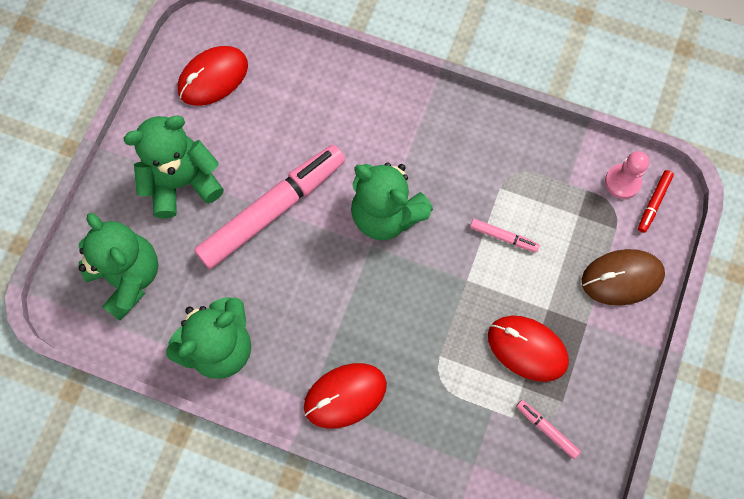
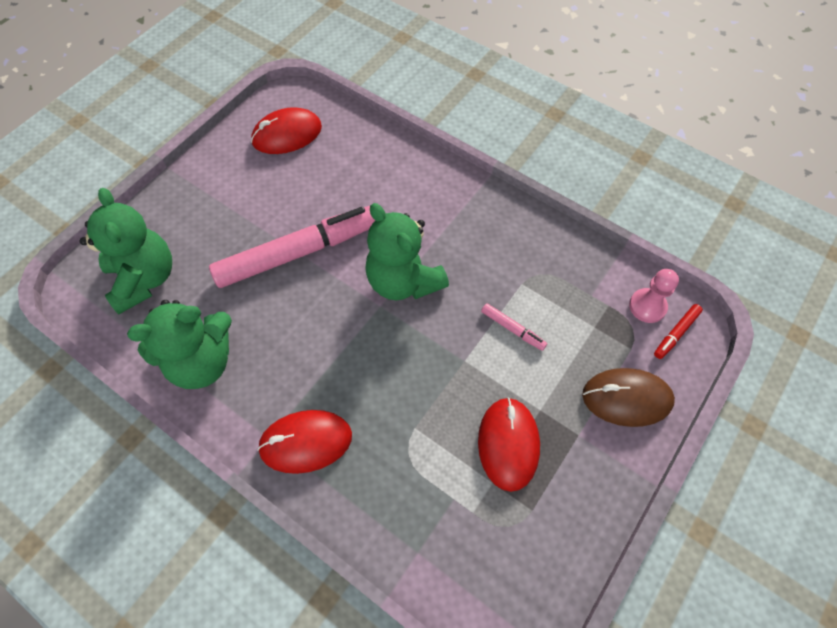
camera: 15 degrees right, 10 degrees down
(182, 182) = (226, 211): green teddy bear -> none
(527, 348) = (508, 444): red mouse -> red mouse turned 45 degrees clockwise
(547, 429) = (507, 536): pink marker -> none

